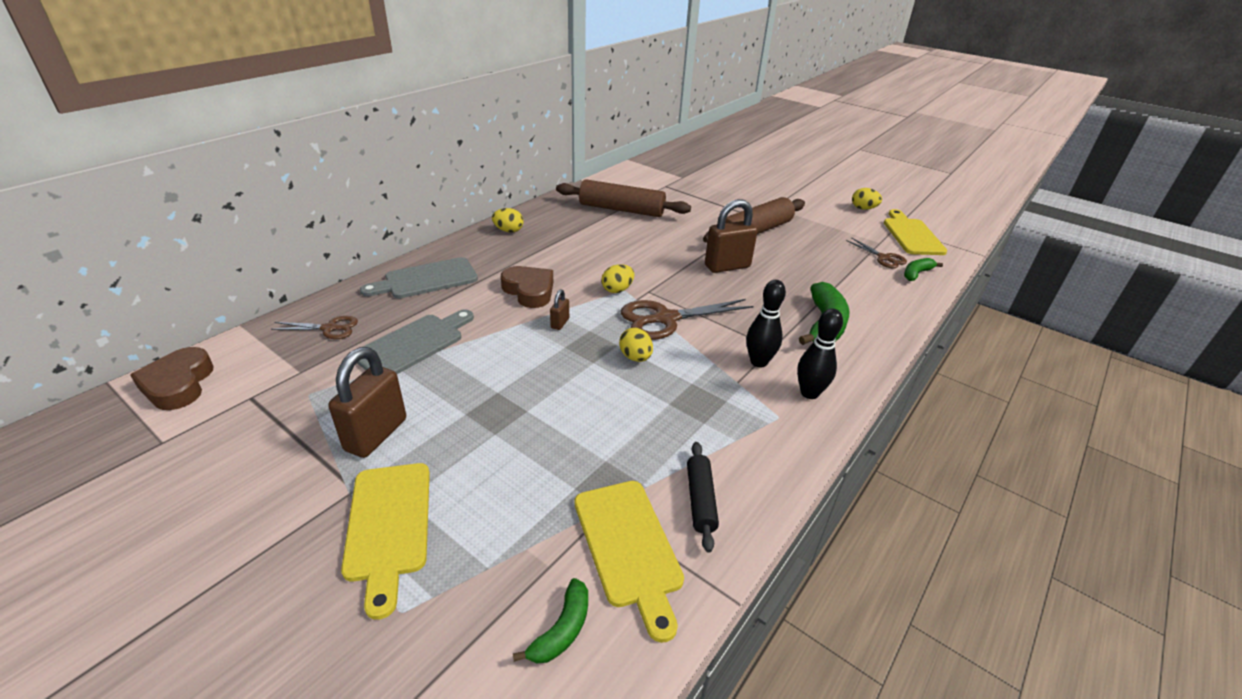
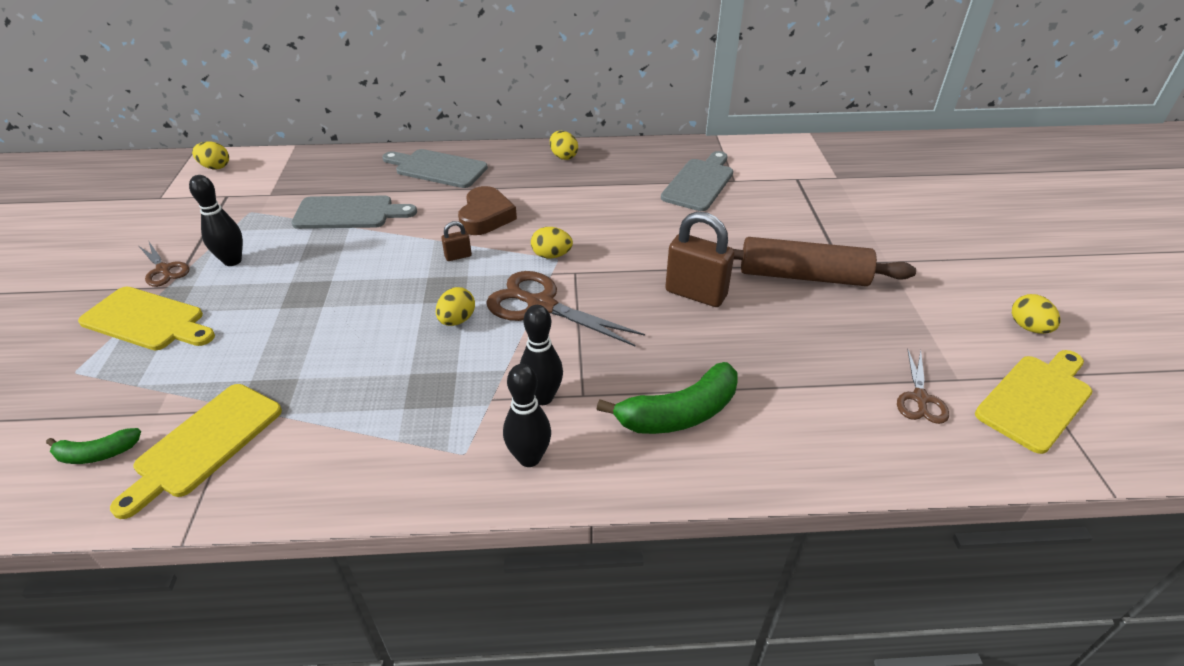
camera: 50 degrees right, 5 degrees up
(178, 384) = (215, 167): brown heart -> yellow egg
(329, 328) = (328, 173): brown scissors -> brown scissors (163, 270)
(376, 434) = (232, 261): brown padlock -> black bowling pin
(388, 526) = (147, 320): yellow cutting board -> yellow cutting board turned 105 degrees counterclockwise
(621, 209) = (699, 183): brown rolling pin -> grey cutting board
(700, 500) = (292, 457): black rolling pin -> none
(916, 273) = (929, 444): green banana -> none

